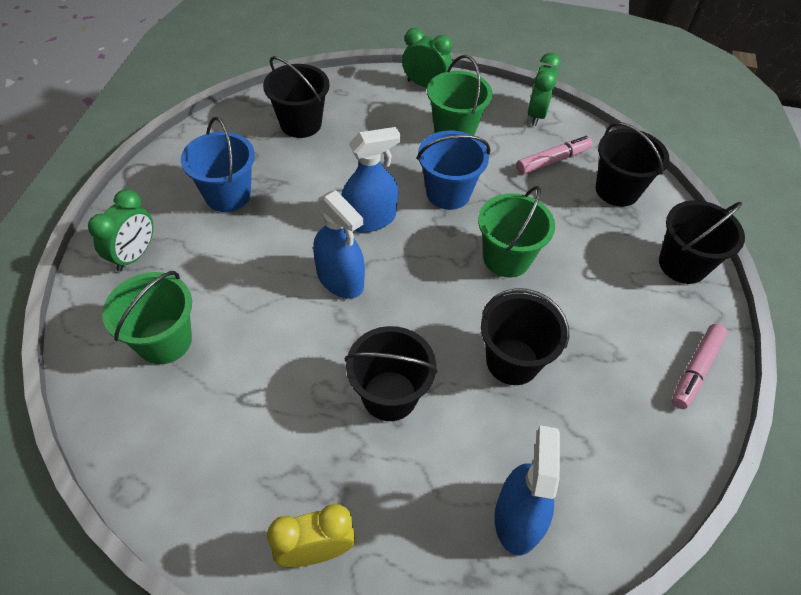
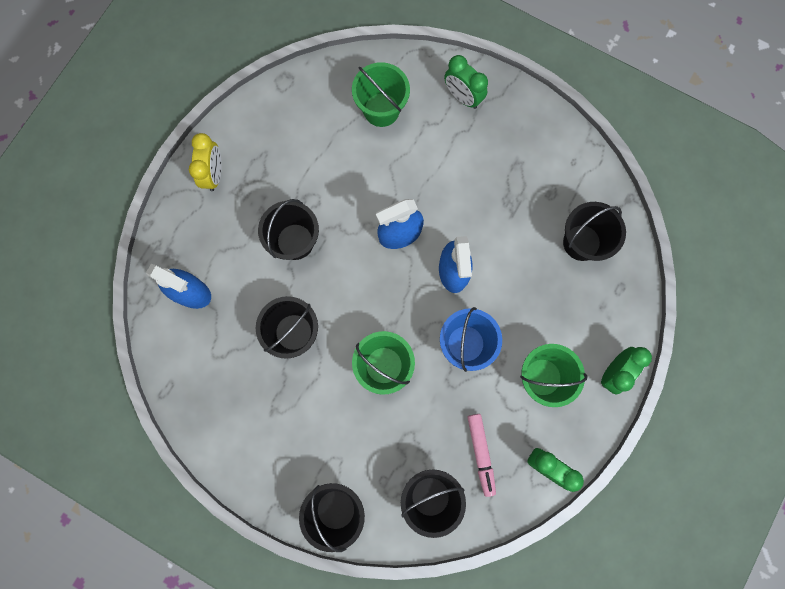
camera: 110 degrees right, 25 degrees up
(228, 195) = (507, 169): blue bucket -> none
(695, 370) = (245, 463): pink marker -> none

